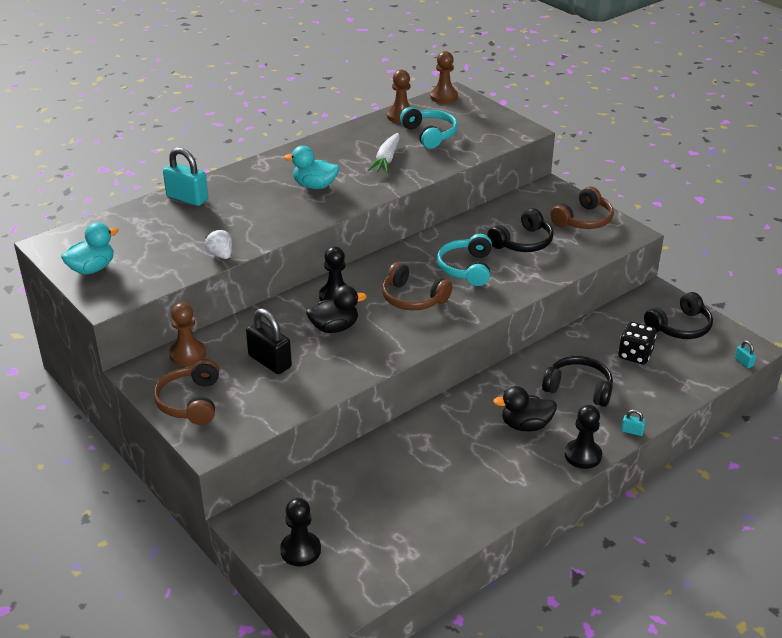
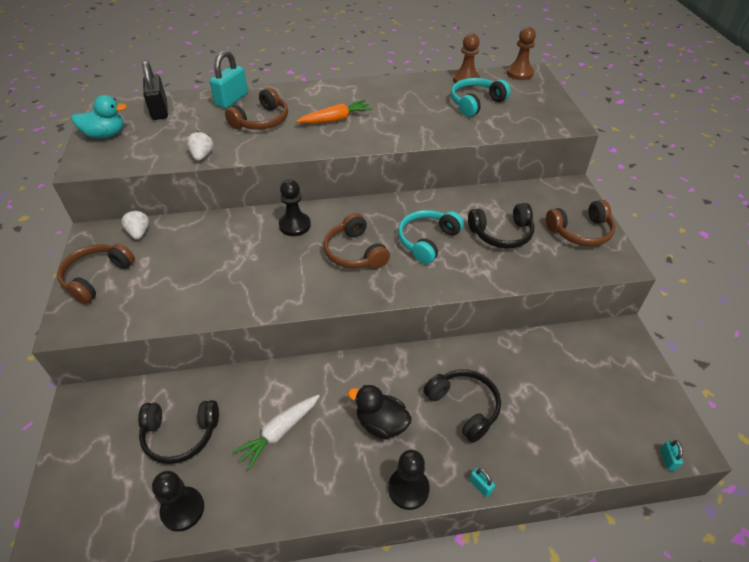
camera: 30 degrees right, 10 degrees up
(187, 198) = (232, 100): turquoise padlock -> turquoise padlock turned 60 degrees clockwise
(188, 354) = (139, 233): brown pawn -> white strawberry
(243, 208) = (261, 121): none -> brown headphones
(270, 361) = (188, 265): black padlock -> black padlock (159, 110)
(300, 550) = (88, 457): black pawn -> black pawn (182, 509)
(315, 186) = (335, 119): turquoise duck -> orange carrot
(334, 328) = (266, 255): black duck -> none
(386, 160) = (417, 114): white carrot -> white carrot (279, 432)
(429, 135) = (476, 103): turquoise headphones -> turquoise headphones turned 135 degrees counterclockwise
(635, 355) = (550, 394): black dice -> none
(680, 327) = (622, 382): black headphones -> black headphones (180, 435)

